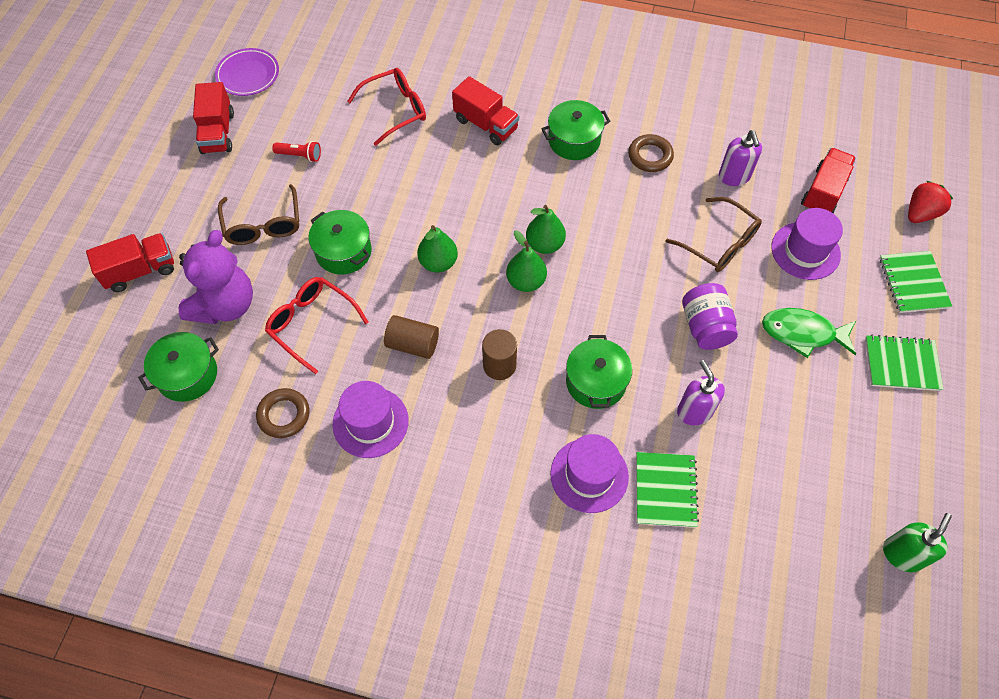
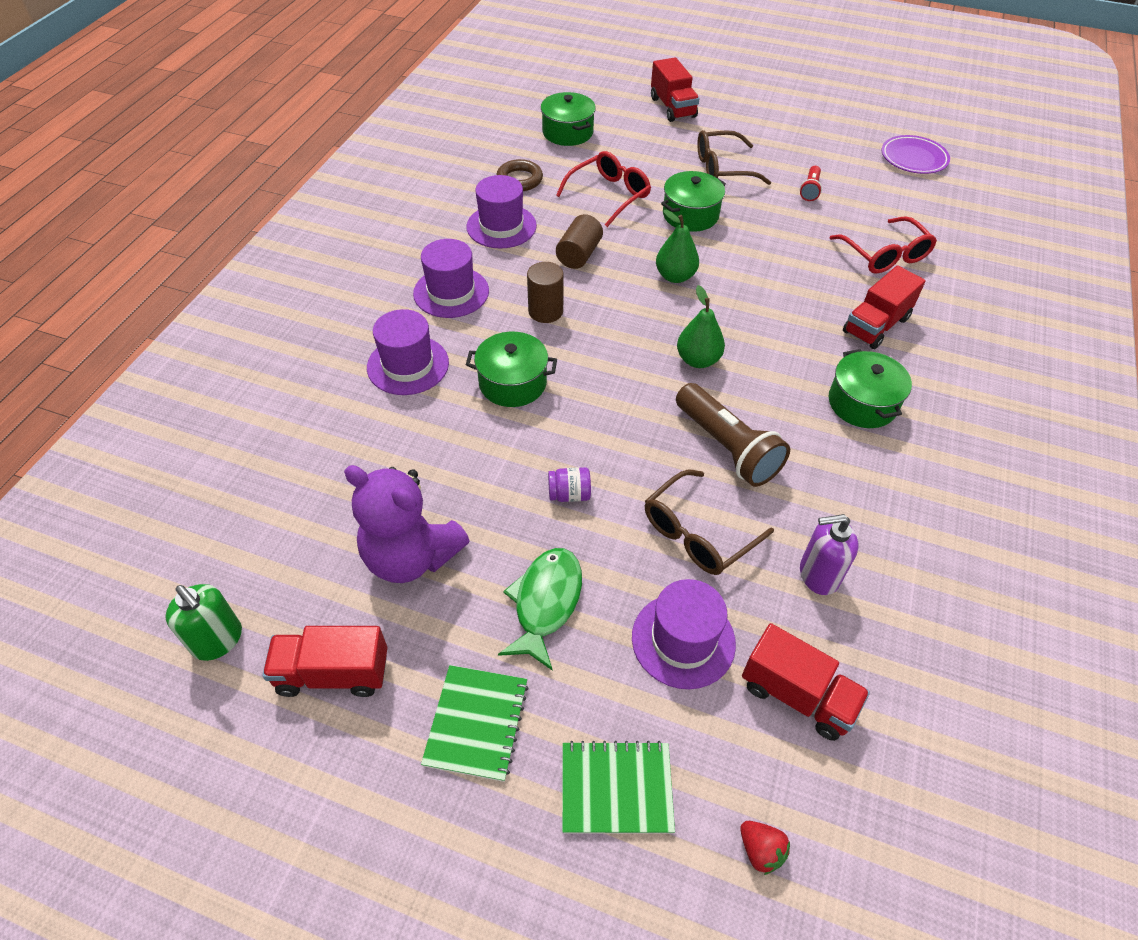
camera: 95 degrees right, 10 degrees down
(218, 132) = (833, 142): red truck -> red truck (333, 673)
(225, 305) = (634, 149): purple teddy bear -> purple teddy bear (411, 556)
(481, 454) = (451, 292): none -> purple hat
(526, 281) = (647, 340): green pear -> none
(635, 225) = (727, 447): none -> brown flashlight
(650, 156) = (845, 479): brown ring -> none
(665, 490) = (373, 423): green notebook -> none
(694, 411) = (458, 464): purple soap dispenser -> none
(705, 327) = (569, 494): purple jar -> purple jar, size x0.58
(920, 213) = (760, 850): red strawberry -> red strawberry, size x0.65

